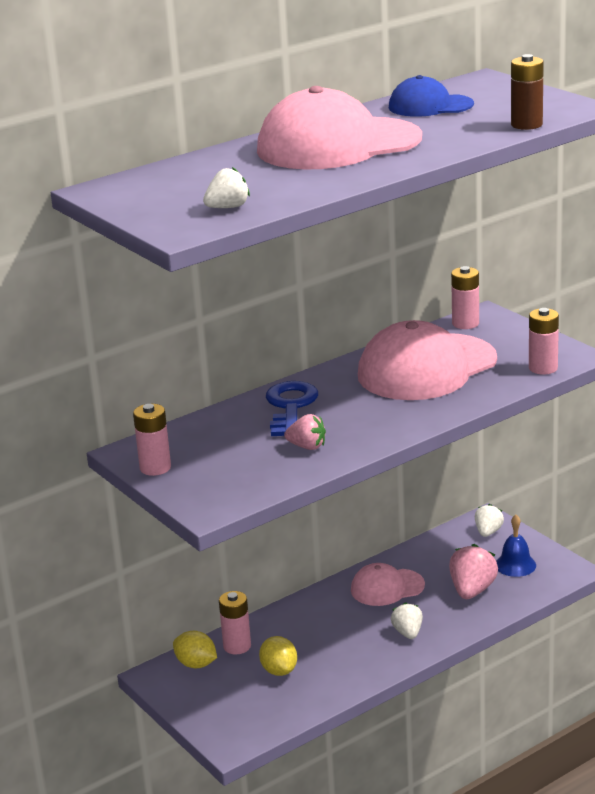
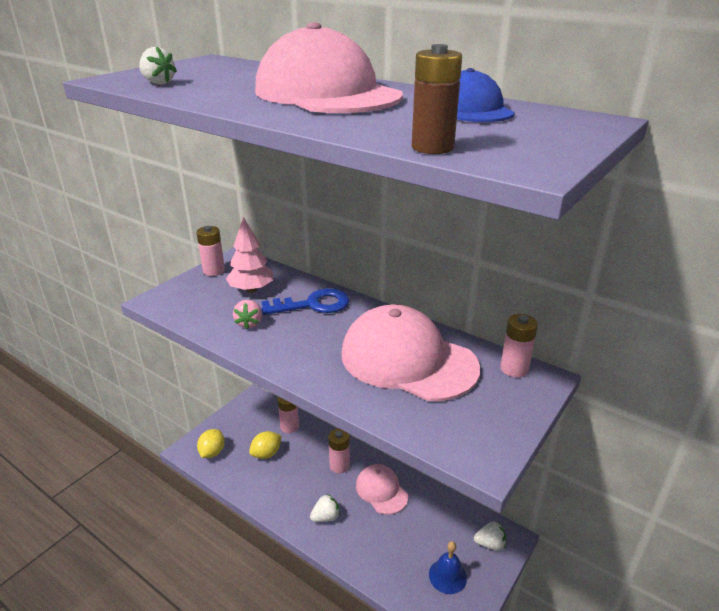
camera: 70 degrees right, 5 degrees up
(196, 664) = (267, 413): yellow lemon -> yellow lemon (212, 452)
(227, 443) = (251, 290): none -> pink tree
(472, 590) = (396, 549): pink strawberry -> none
(543, 368) = (442, 438): pink battery -> pink battery (339, 465)

